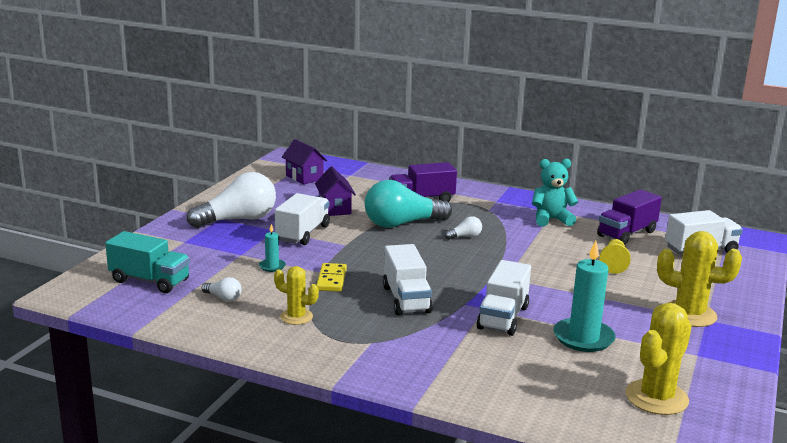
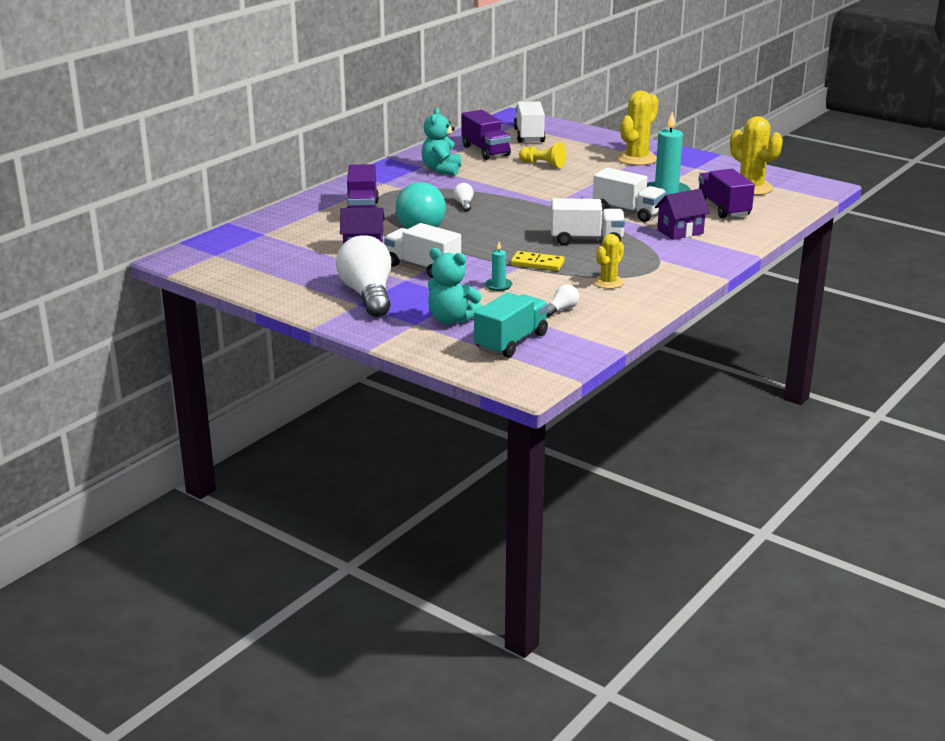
camera: 75 degrees left, 5 degrees up
(194, 254) = (451, 319): none -> turquoise teddy bear
(304, 177) = (257, 256): purple house -> purple house (680, 232)
(561, 378) = (723, 208): none -> purple truck

